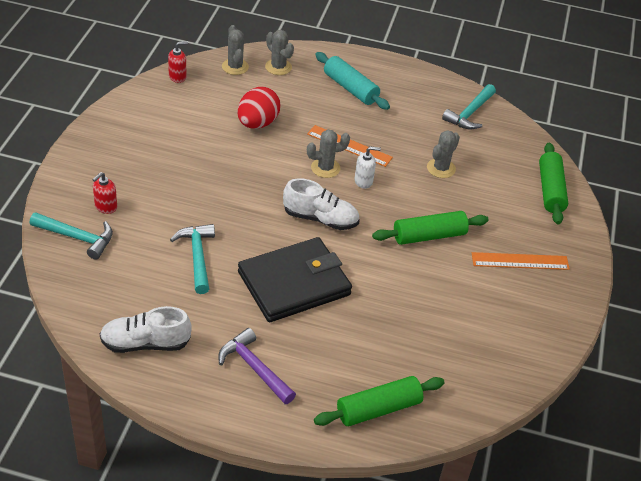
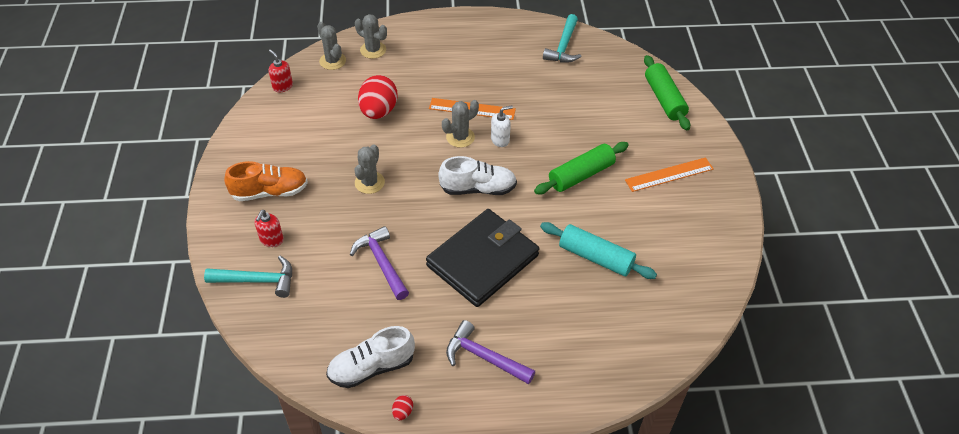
camera: 15 degrees left, 5 degrees up
(123, 165) = (270, 192): none -> orange shoe
(156, 390) = (402, 412): none -> red egg
(177, 77) = (282, 86): red soap dispenser -> red soap dispenser turned 90 degrees counterclockwise
(197, 257) = (382, 263): turquoise hammer -> purple hammer
(350, 88) = (448, 52): turquoise rolling pin -> turquoise rolling pin (595, 257)
(378, 409) = (612, 359): green rolling pin -> none
(441, 168) = (562, 107): grey cactus -> grey cactus (369, 182)

